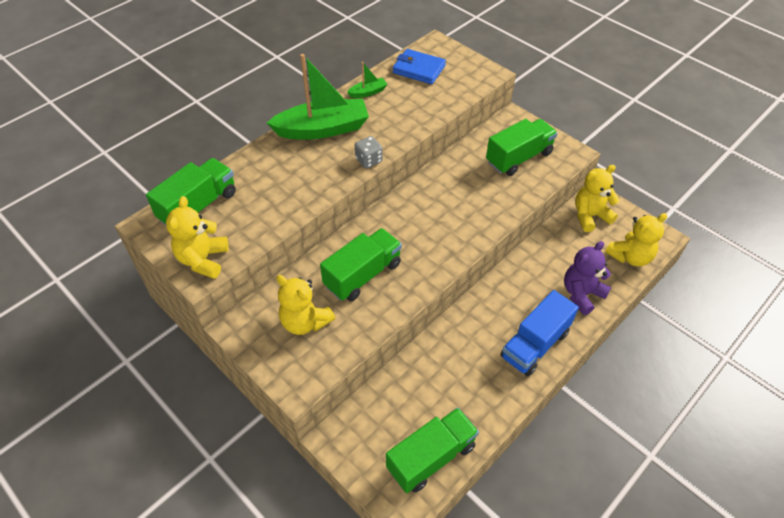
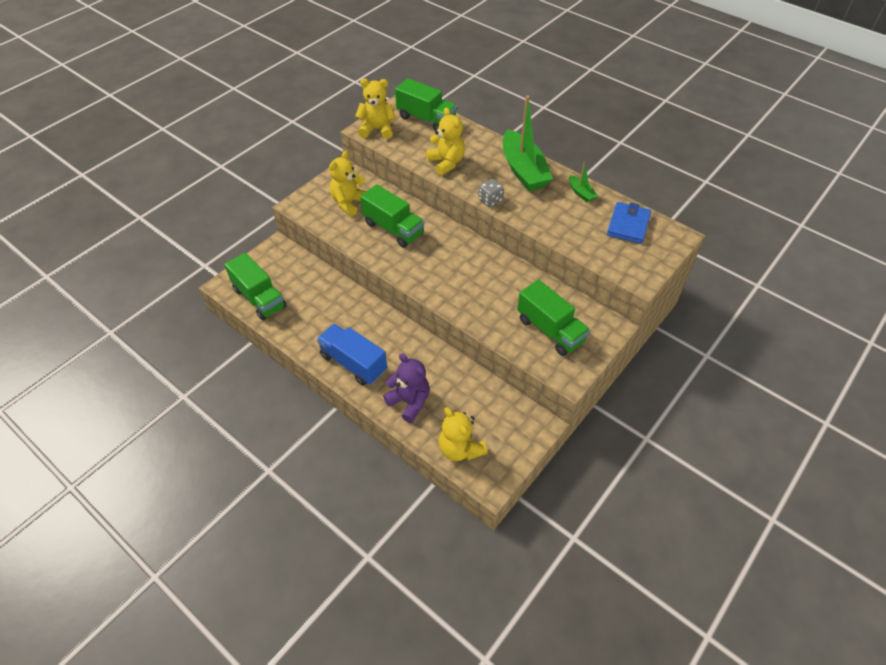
camera: 85 degrees right, 0 degrees up
(590, 216) = (511, 417): yellow teddy bear -> yellow teddy bear (446, 163)

